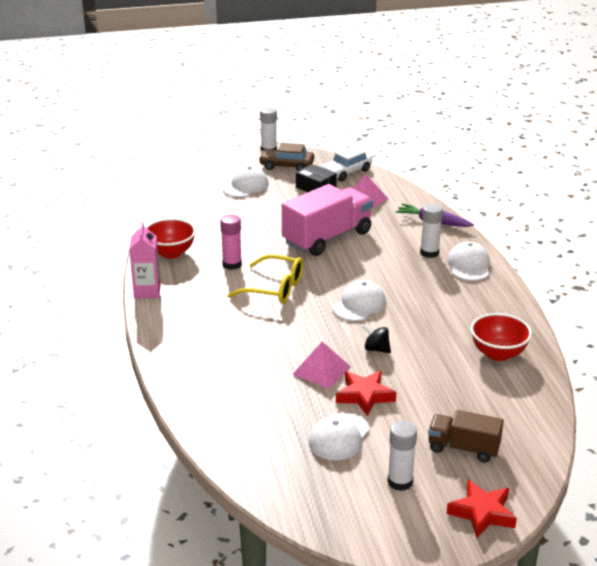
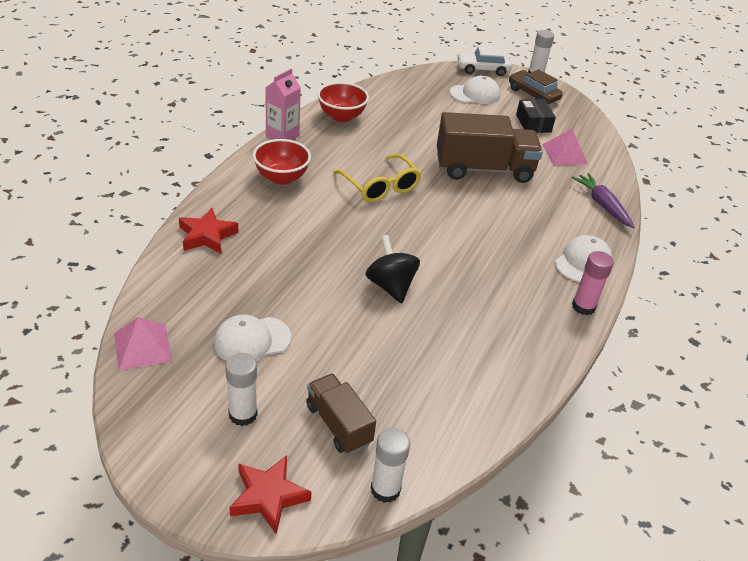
camera: 35 degrees right, 10 degrees up
(232, 264) = (374, 149): pink glue stick -> pink glue stick (583, 306)
(321, 370) = (320, 275): pink pyramid -> pink pyramid (142, 347)
(327, 238) = (483, 169): pink truck -> brown truck
(346, 172) = (579, 123): white car -> white car (482, 69)
(359, 305) = (431, 239): white cap -> none
(365, 396) = (323, 320): red star -> red star (207, 236)
(376, 349) = (390, 286): black spinning top -> black spinning top, size x1.64
(429, 253) = (560, 230): white glue stick -> white glue stick (385, 489)
(498, 354) = (496, 359): red bowl -> red bowl (281, 178)

